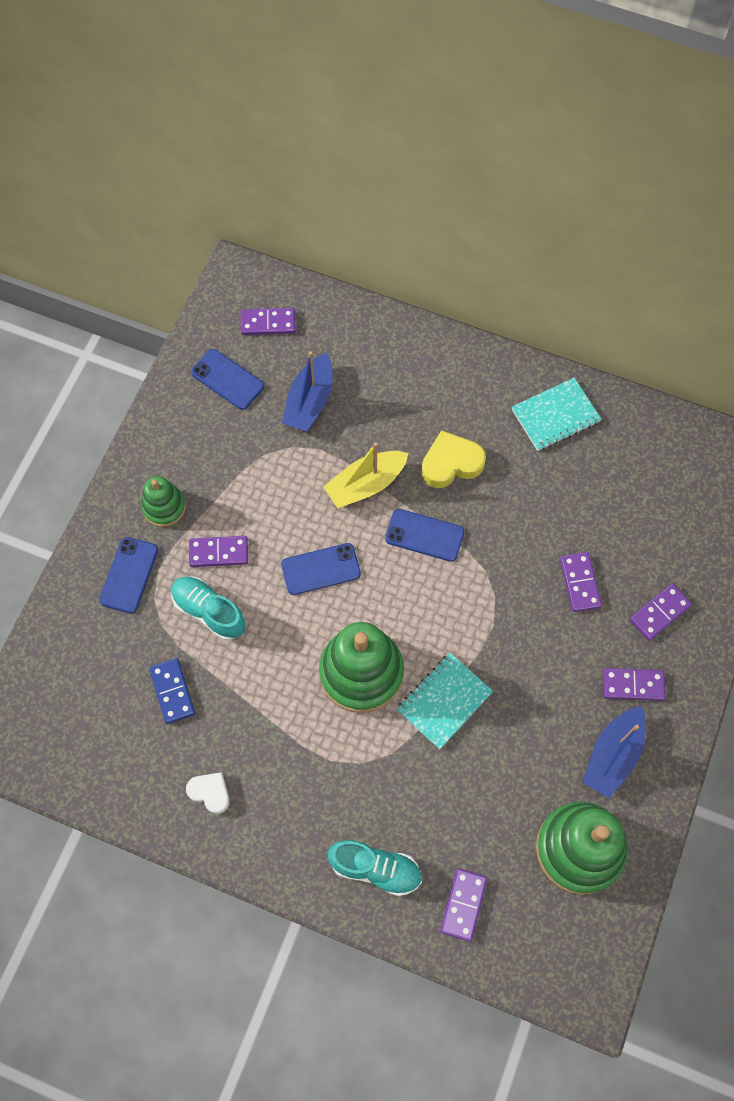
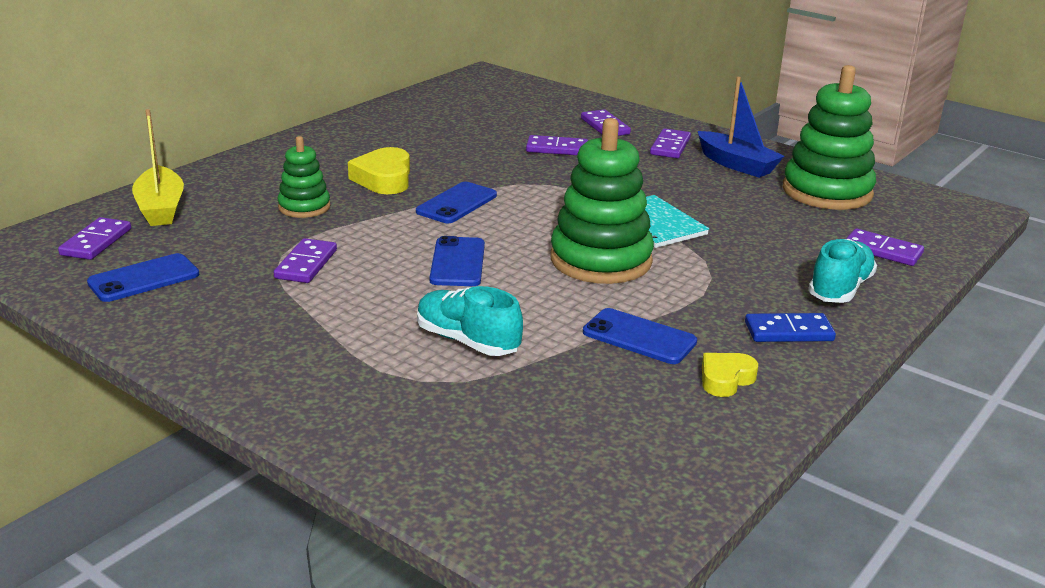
camera: 75 degrees left, 40 degrees down
(129, 575) = (370, 395): blue phone -> blue phone (639, 337)
(164, 507) = (287, 351): green stacking toy -> green stacking toy (304, 207)
(172, 691) = (569, 386): blue domino -> blue domino (789, 332)
(209, 611) = (467, 341): turquoise shoe -> turquoise shoe turned 75 degrees clockwise
(210, 793) = (725, 379): white heart -> yellow heart
(218, 552) = (387, 322): purple domino -> purple domino (306, 264)
(309, 401) = (232, 235): blue boat -> none
(366, 484) = (370, 222): yellow boat -> yellow boat (161, 208)
(555, 416) = (374, 130): turquoise notebook -> none

